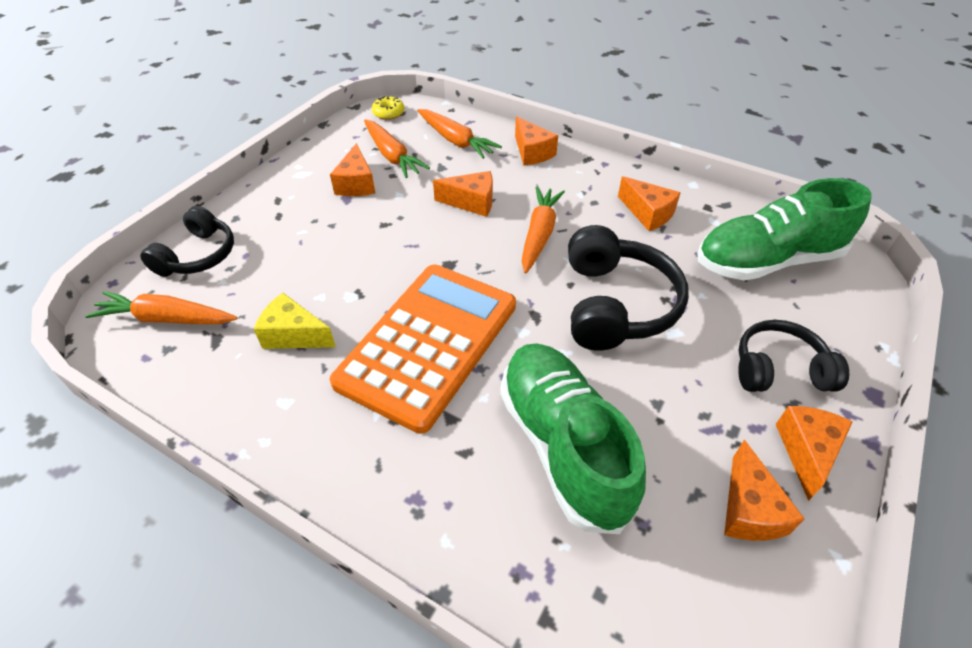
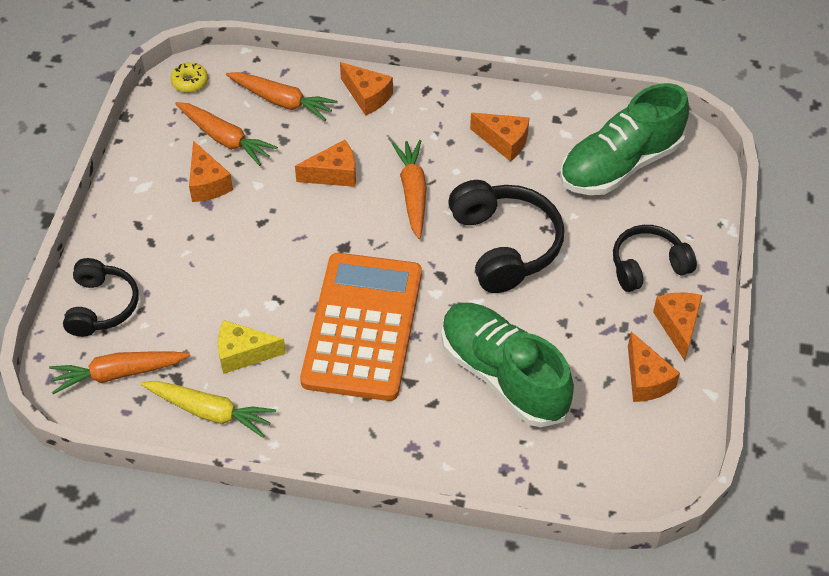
camera: 20 degrees left, 5 degrees up
(223, 383) = (209, 412): none -> yellow carrot

